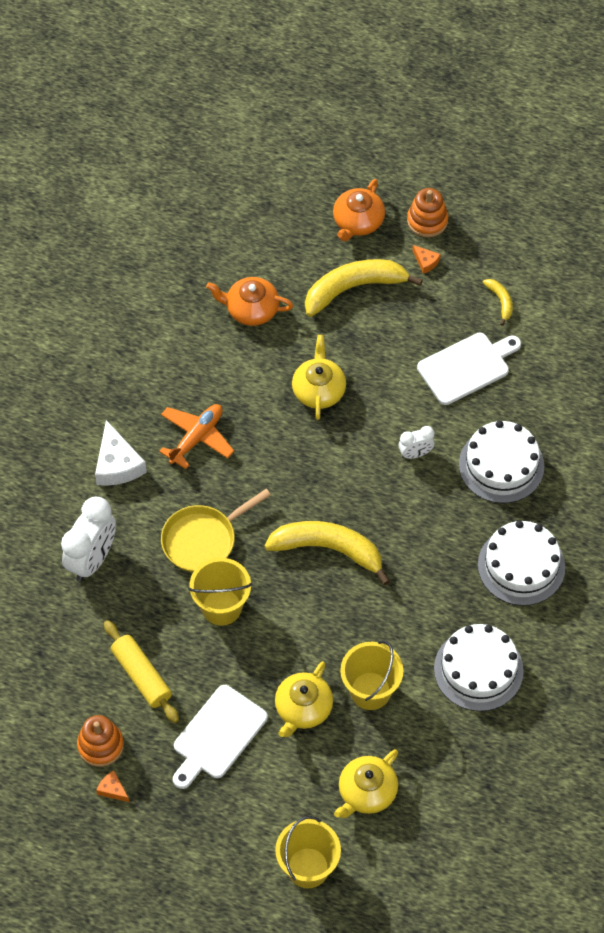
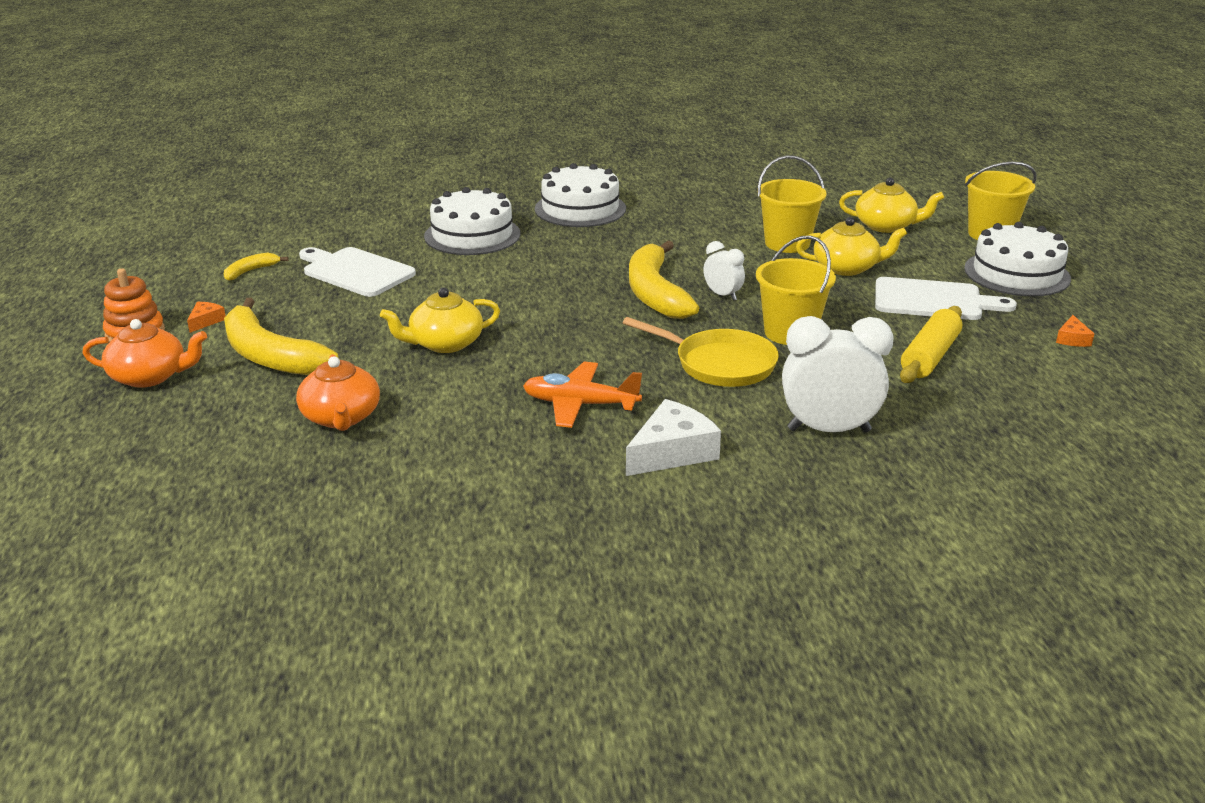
camera: 115 degrees left, 30 degrees down
(100, 745) = (1039, 358): orange stacking toy -> none
(415, 454) = (492, 275): white clock -> white clock (722, 295)
(478, 669) = (707, 206): white cake -> white cake (1017, 273)

